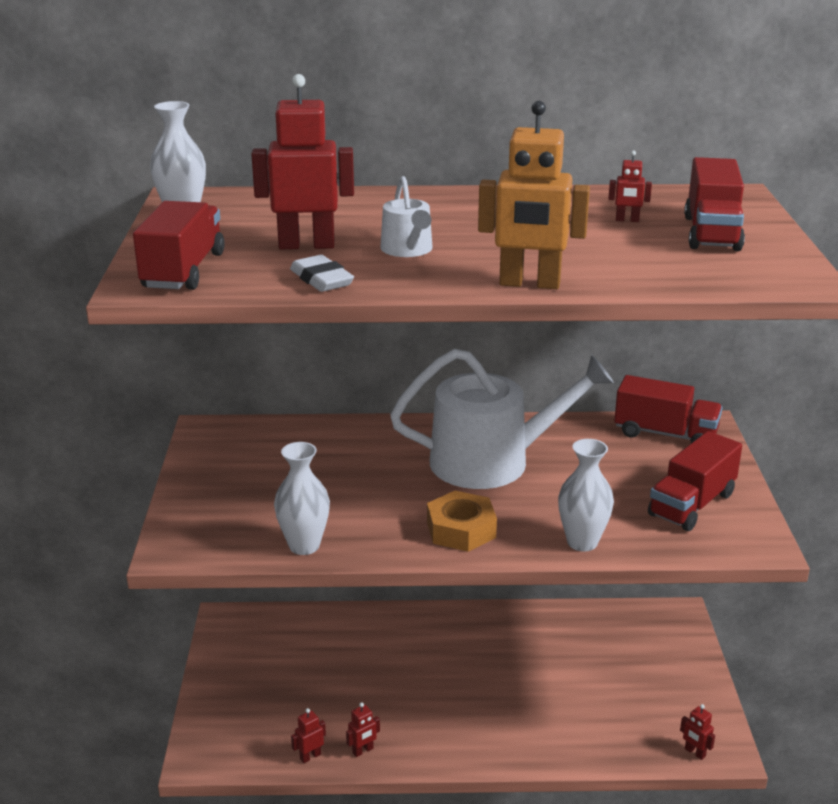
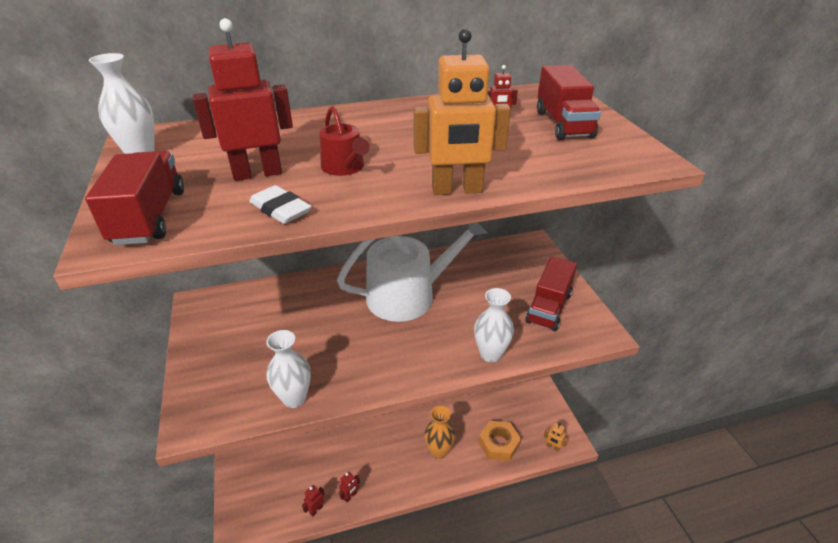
camera: 15 degrees left, 10 degrees up
(408, 250) = (345, 167): white watering can -> red watering can
(461, 530) = (405, 360): orange nut -> orange nut (498, 444)
(510, 723) = (439, 451): none -> orange vase
(665, 434) = (512, 254): red truck -> none
(694, 753) = (553, 447): red robot -> orange robot

